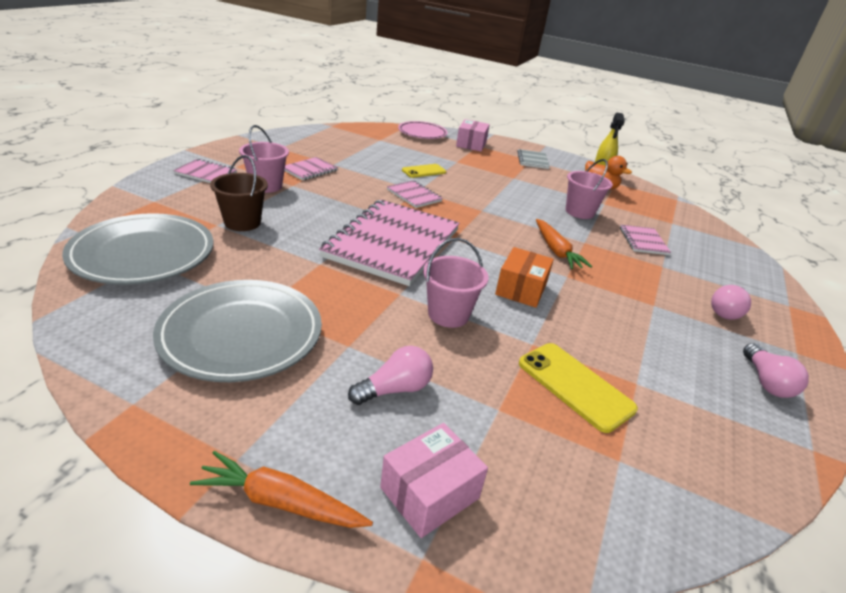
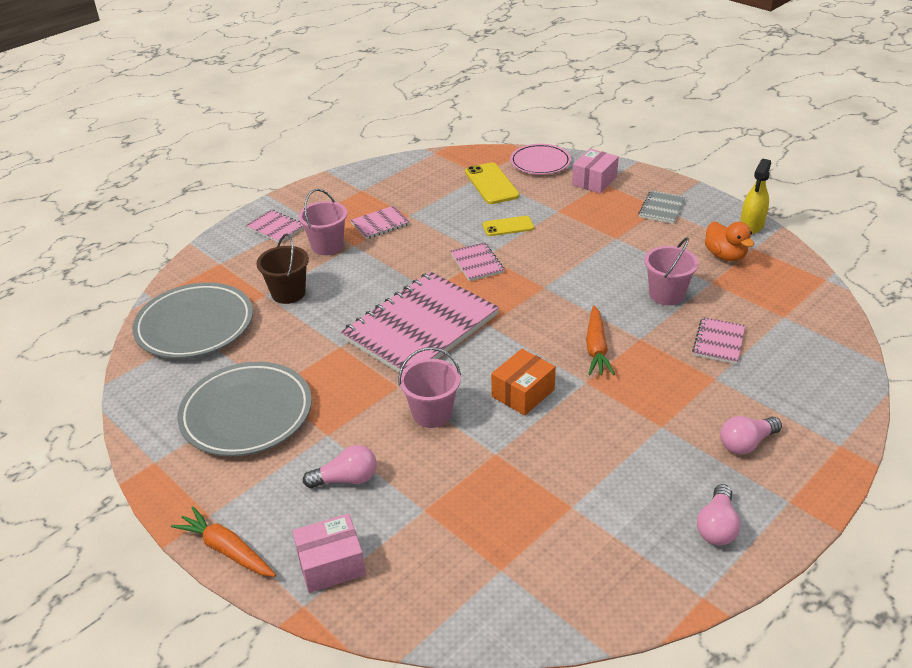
camera: 25 degrees right, 5 degrees up
(575, 386) = (507, 500): yellow phone -> yellow phone (491, 184)

